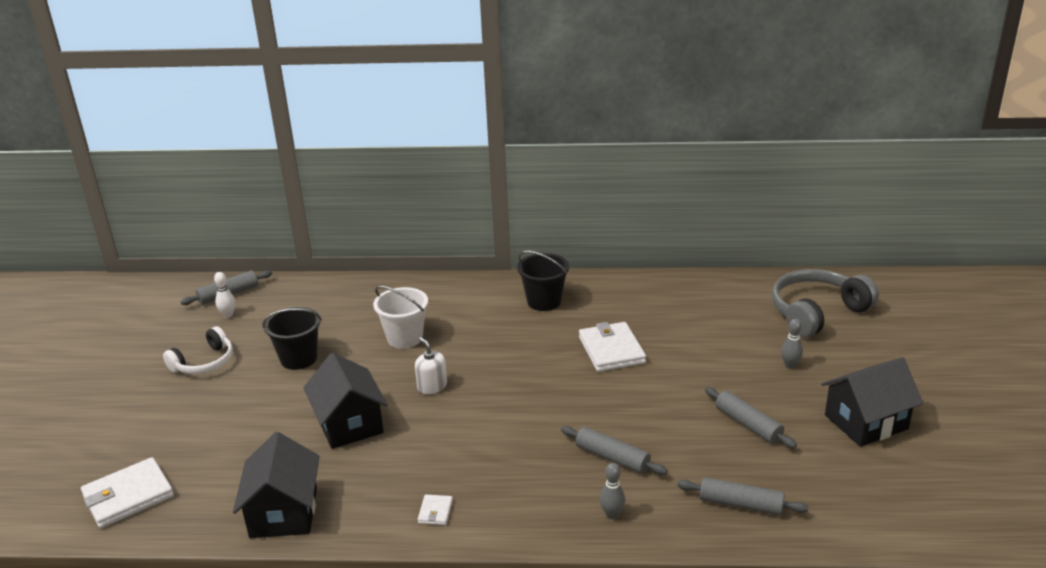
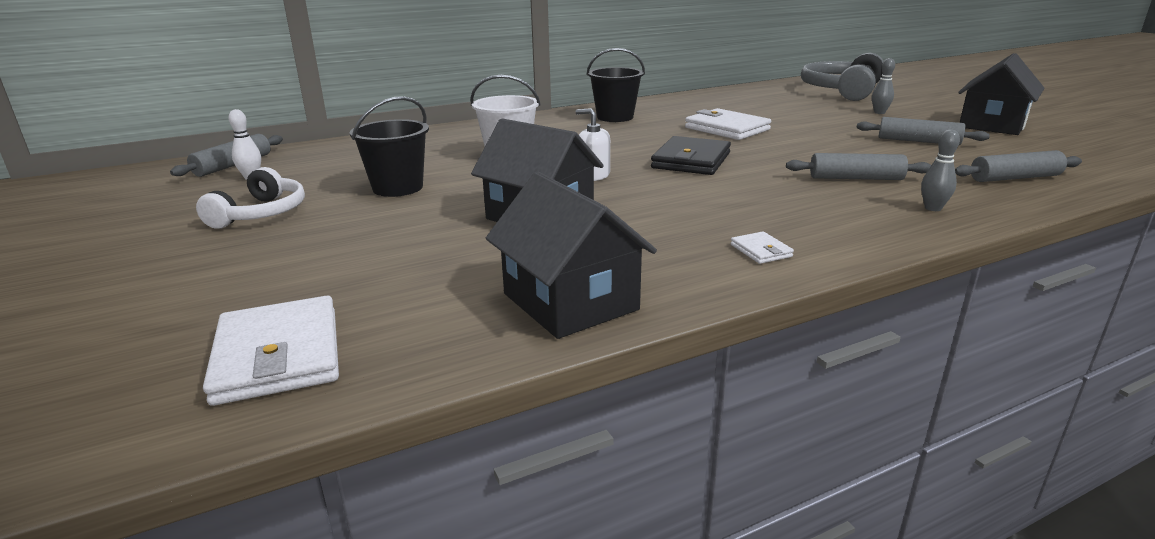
camera: 30 degrees left, 5 degrees down
(128, 496) = (278, 355): white wallet -> white wallet turned 45 degrees counterclockwise
(523, 390) = (691, 160): none -> black wallet

